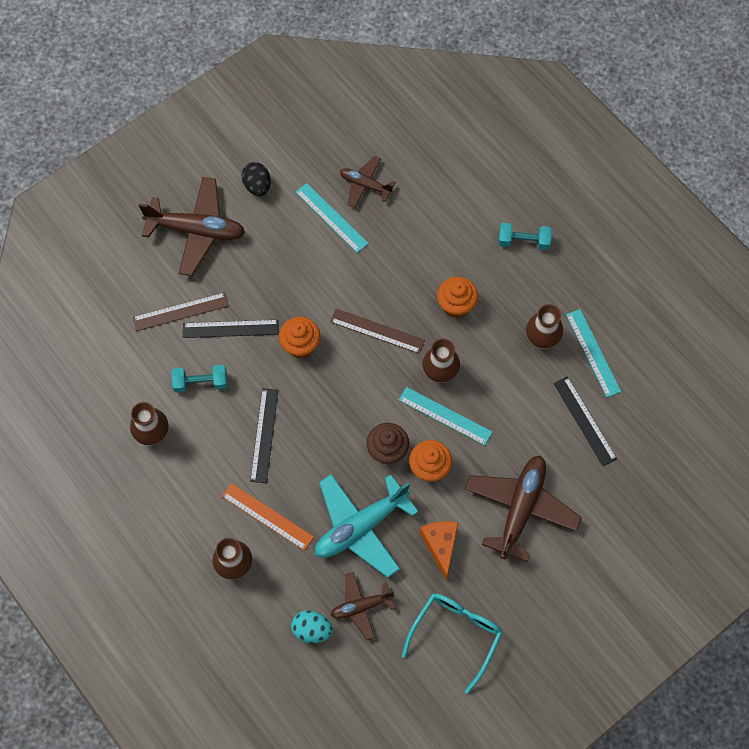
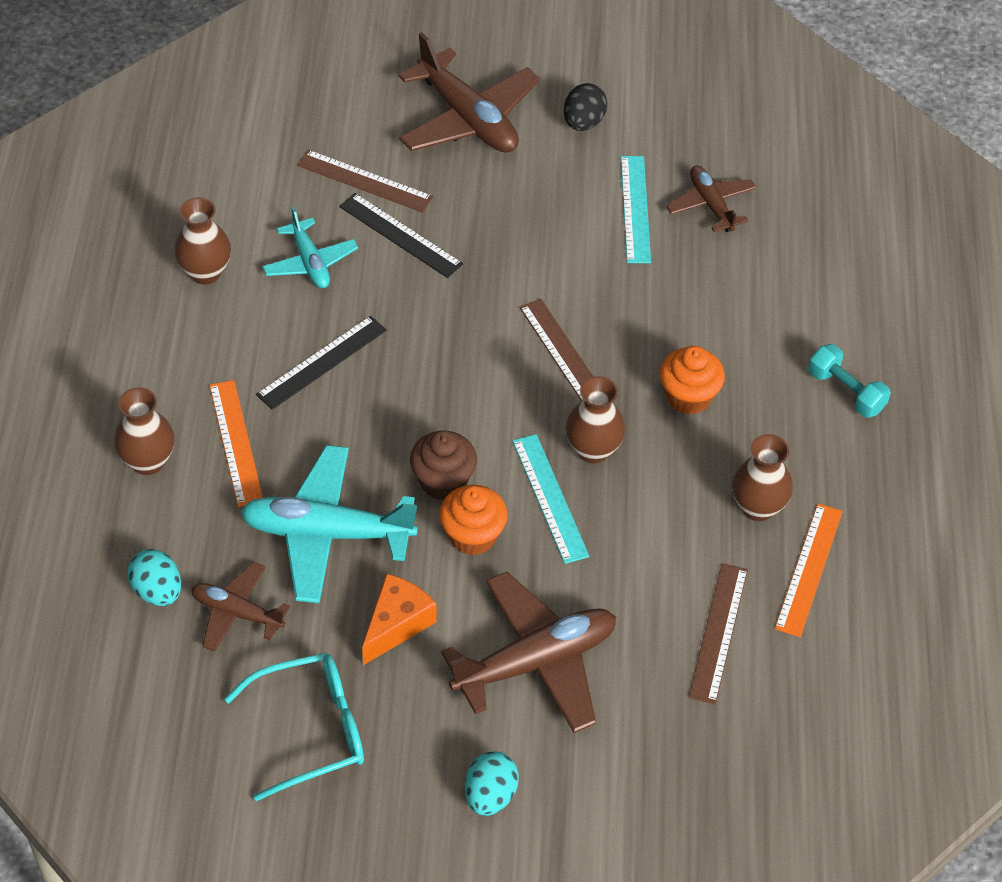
camera: 40 degrees right, 15 degrees down
(201, 383) = (310, 262): turquoise dumbbell -> turquoise plane
(300, 345) = (460, 306): orange cupcake -> none
(565, 594) = (490, 795): none -> turquoise egg
(584, 421) = (718, 632): black ruler -> brown ruler
(593, 352) = (809, 569): turquoise ruler -> orange ruler

